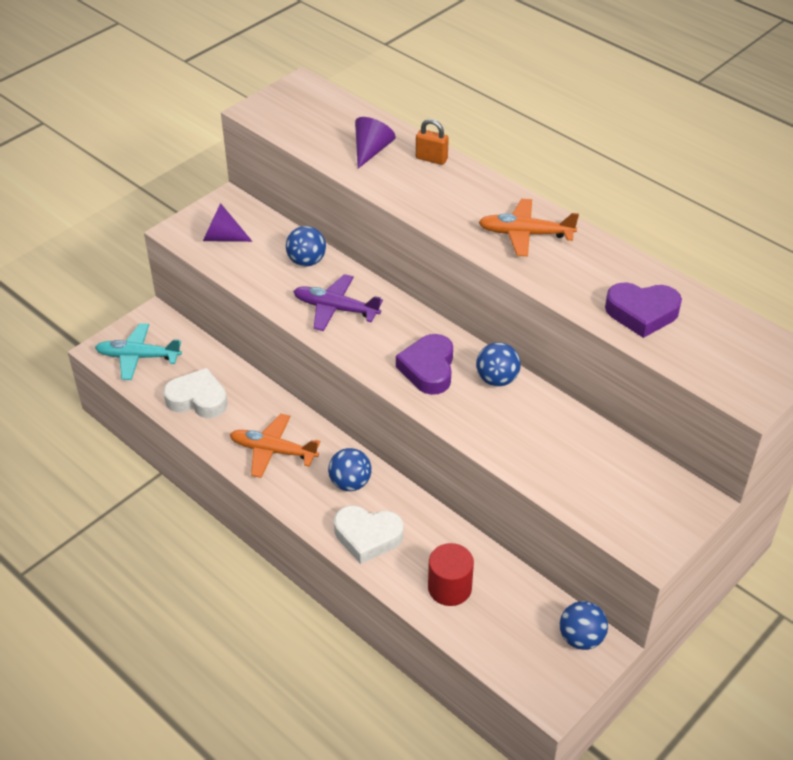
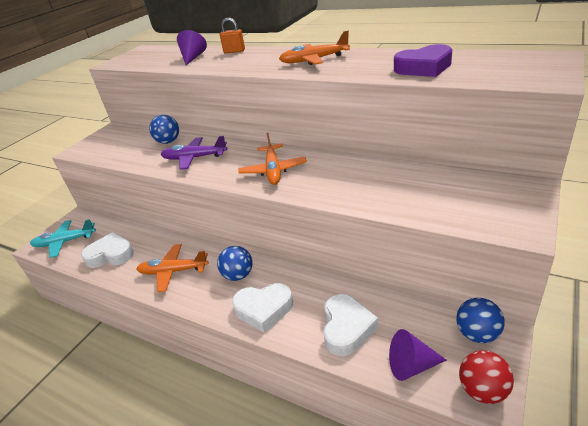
camera: 10 degrees left, 10 degrees down
(222, 237) = (107, 146): purple cone -> purple cone (411, 365)
(428, 369) = (273, 170): purple heart -> orange plane
(449, 588) = (346, 328): red cylinder -> white heart
(497, 379) = (326, 162): blue ball -> none
(552, 690) = (482, 390): none -> red ball

